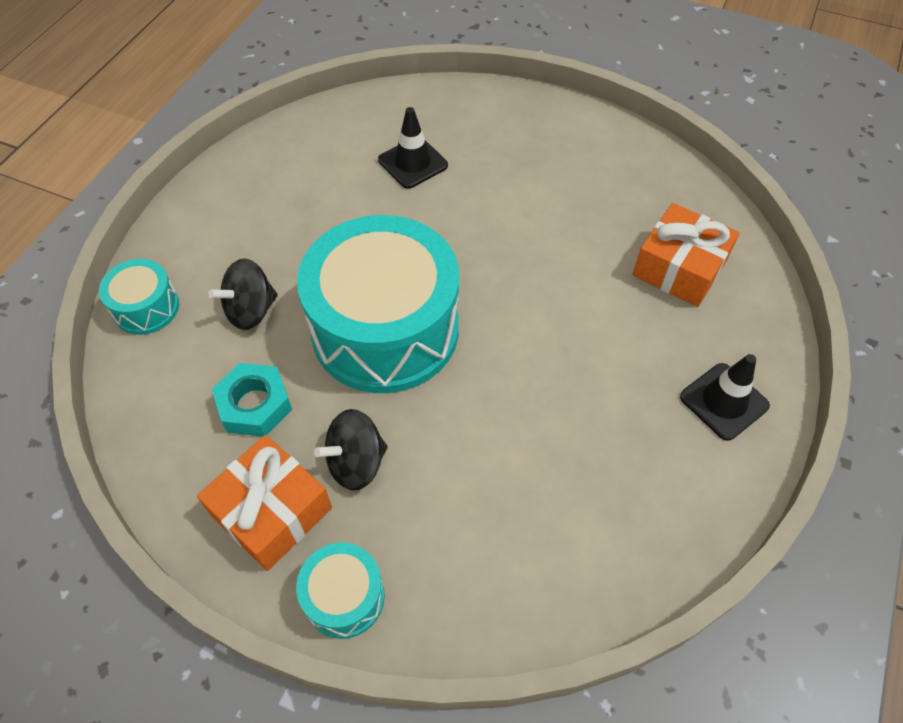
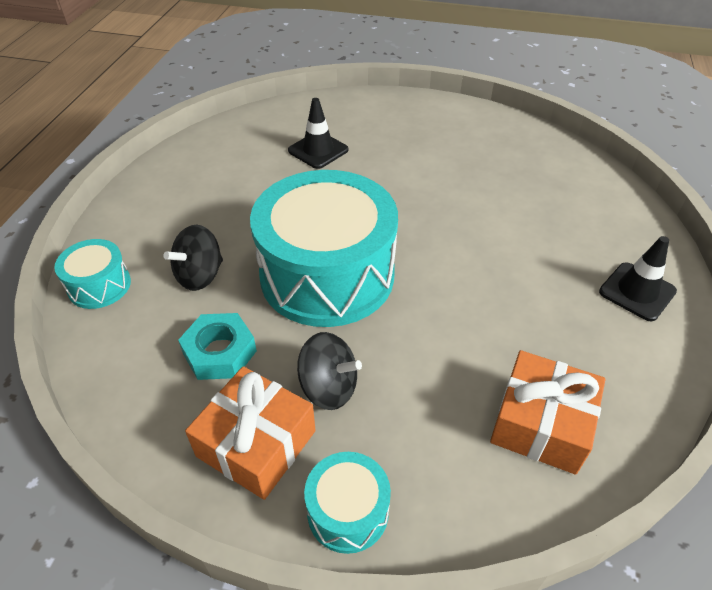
camera: 10 degrees left, 10 degrees down
(356, 463) = (328, 387): black spinning top -> black spinning top turned 120 degrees counterclockwise
(679, 268) = (562, 199): orange gift -> orange gift (541, 423)

